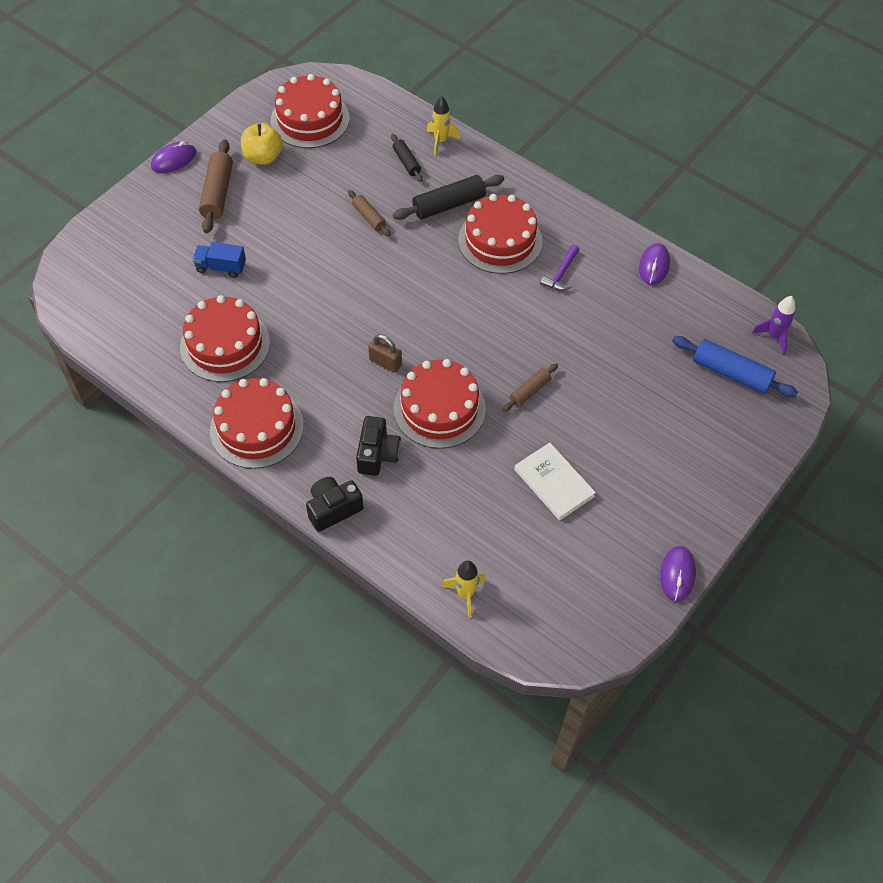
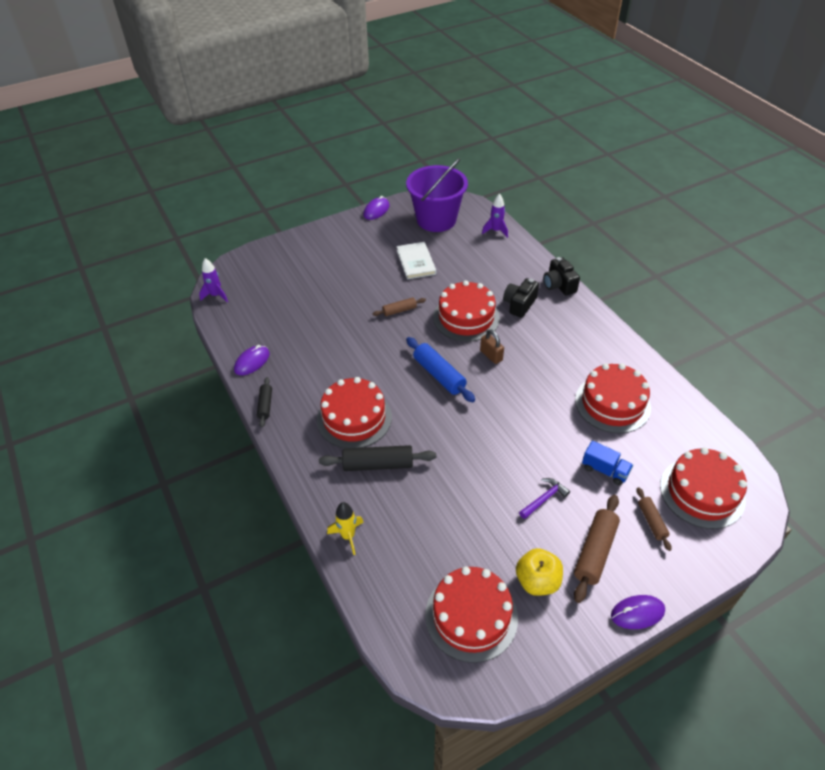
camera: 155 degrees left, 10 degrees down
(257, 428) = (599, 341): red cake -> red cake (702, 492)
(333, 509) = (559, 285): black camera -> black camera turned 75 degrees clockwise
(369, 217) = (455, 475): brown rolling pin -> brown rolling pin (651, 521)
(406, 162) = (393, 523): black rolling pin -> black rolling pin (265, 405)
(465, 594) = (496, 231): yellow rocket -> purple rocket
(561, 274) = (324, 377): purple hammer -> purple hammer (544, 499)
(571, 587) = (436, 220): none -> purple bucket
(731, 373) = (263, 284): blue rolling pin -> blue rolling pin (439, 375)

